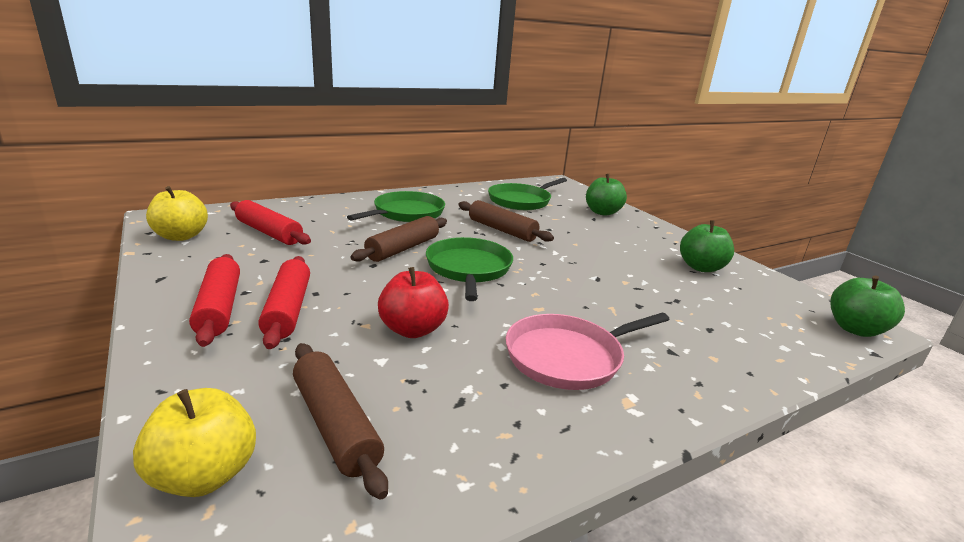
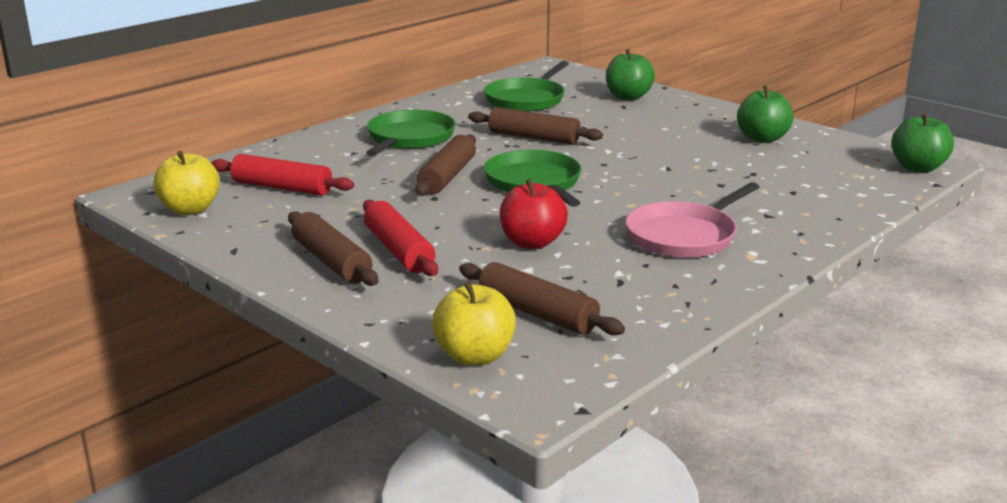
camera: 15 degrees left, 0 degrees up
(219, 307) = (331, 261): red rolling pin -> brown rolling pin

